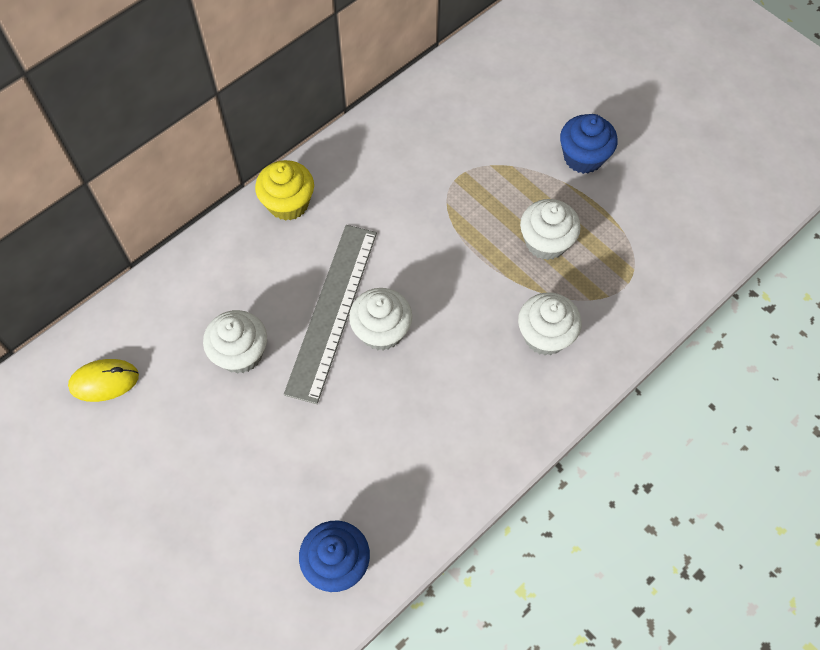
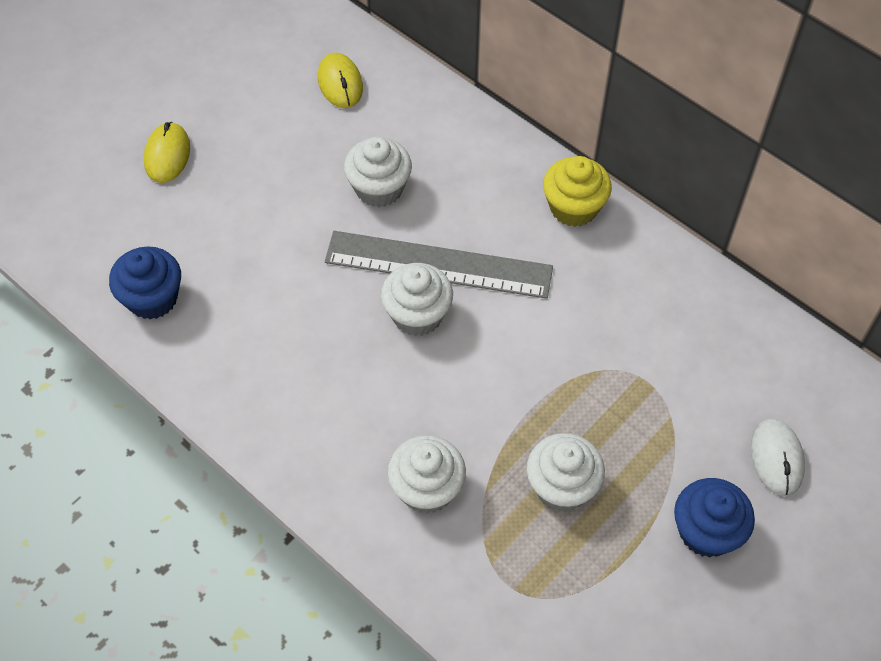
camera: 85 degrees right, 5 degrees down
(161, 552) = (167, 155): none -> yellow mouse
(527, 107) = (776, 458): none -> white mouse

